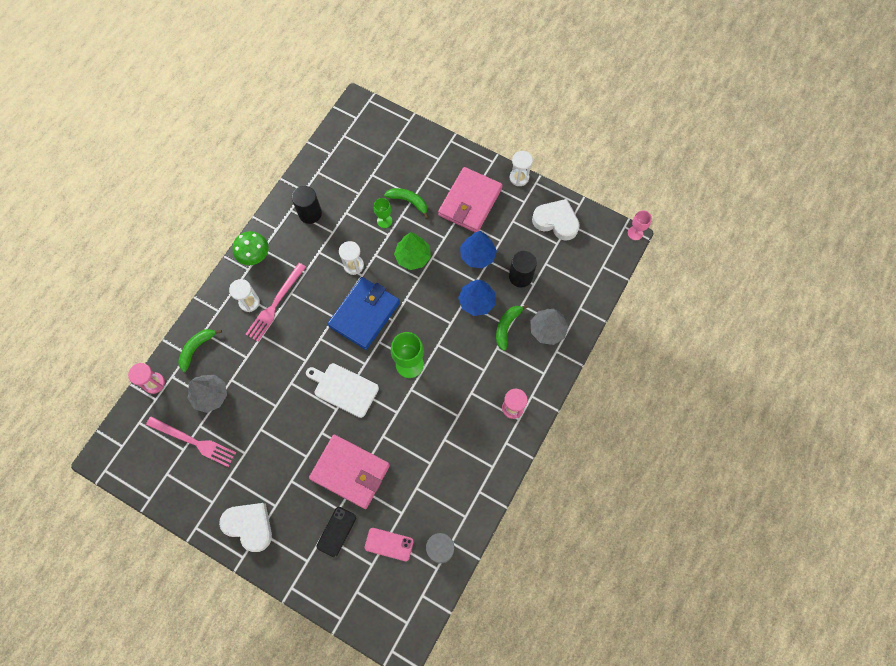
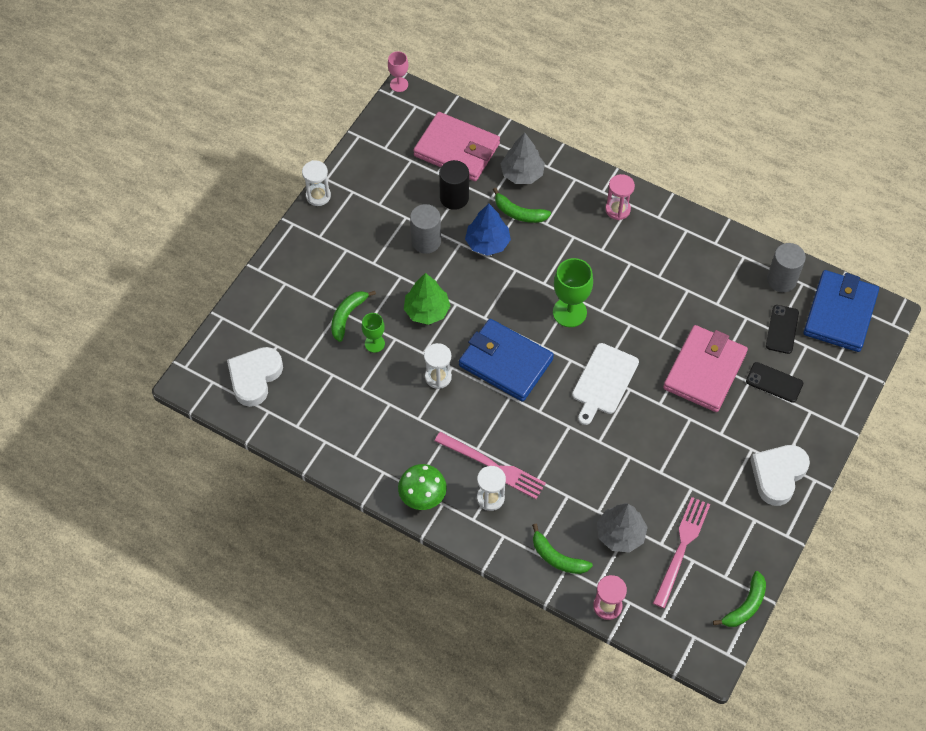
camera: 90 degrees left, 10 degrees down
(141, 488) = (745, 605): none -> green banana
(310, 213) = (360, 432): black cylinder -> none
(389, 544) = (782, 329): pink phone -> black phone
(404, 601) = (840, 313): none -> blue wallet
(470, 202) = (350, 248): pink wallet -> pink wallet (457, 150)
(477, 255) = (426, 241): blue tree -> grey cylinder
(556, 221) = (381, 160): white heart -> white heart (254, 377)

